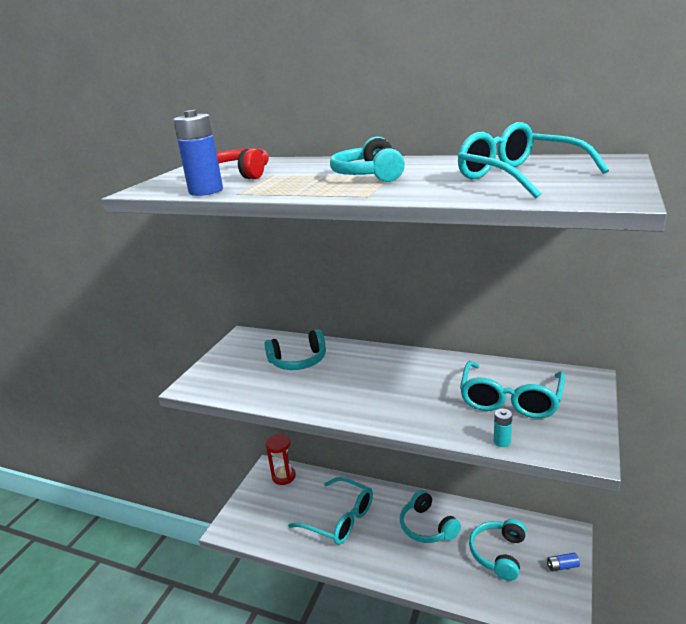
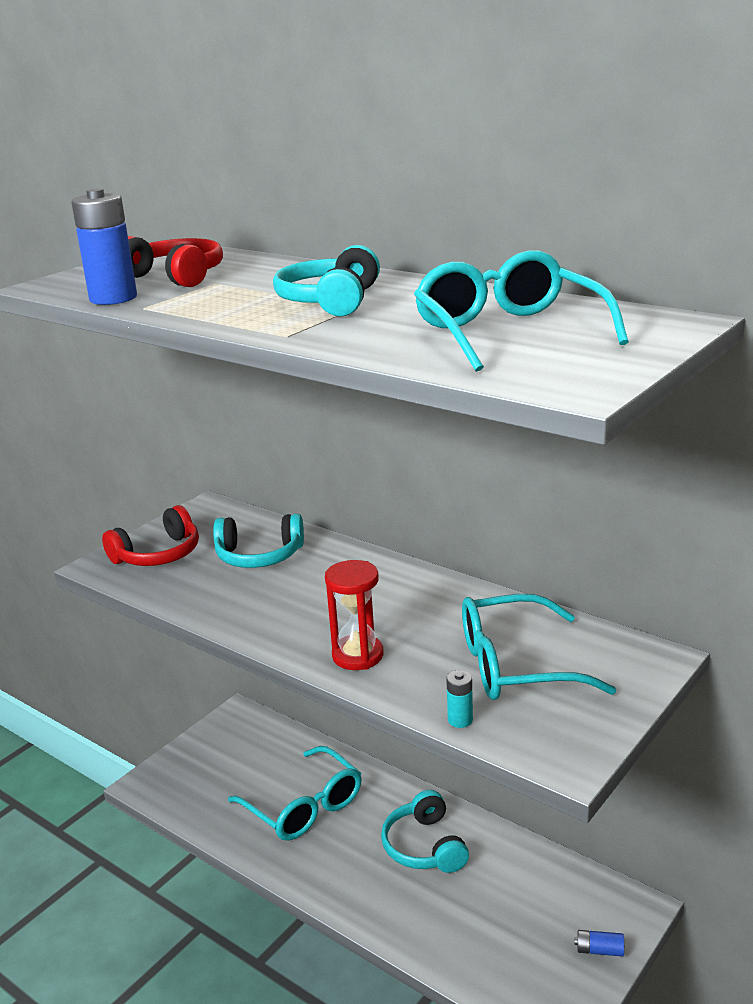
camera: 15 degrees right, 0 degrees up
(228, 372) = (158, 554): none -> red headphones
(284, 476) = (253, 730): red hourglass -> red hourglass (357, 655)
(499, 554) = (511, 909): turquoise headphones -> none
(510, 400) = (515, 666): turquoise glasses -> turquoise glasses turned 45 degrees clockwise

